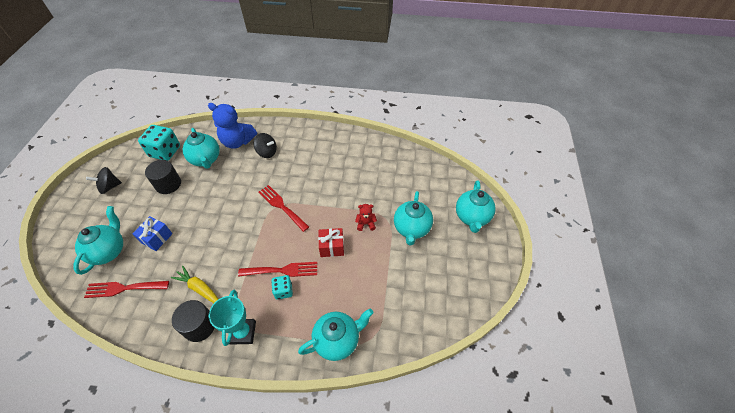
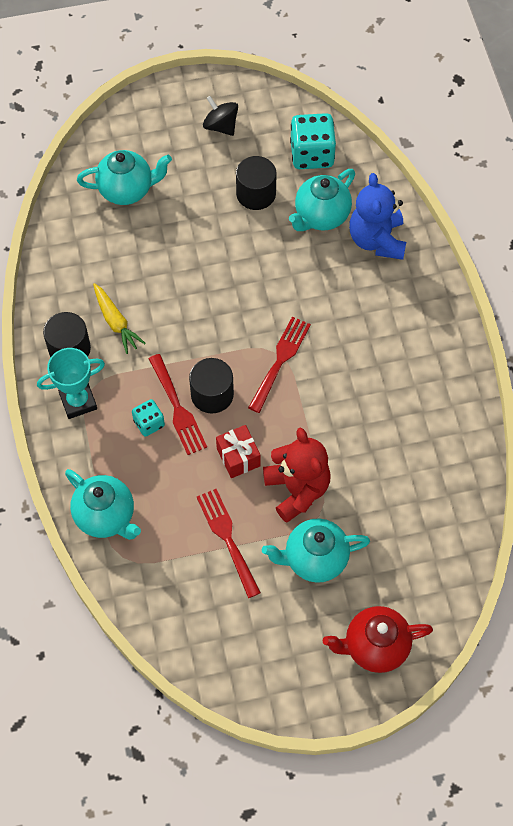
camera: 70 degrees right, 10 degrees up
(123, 288) = (85, 238): red fork -> red fork (227, 538)
(157, 238) = (166, 232): blue gift -> none
(199, 288) = (116, 322): yellow carrot -> yellow carrot turned 135 degrees clockwise
(267, 152) = (374, 292): black spinning top -> none
(283, 248) = (212, 394): none -> black cylinder
(366, 224) = (297, 489): red teddy bear -> red teddy bear, size x2.06
(472, 217) = (374, 647): turquoise teapot -> red teapot

